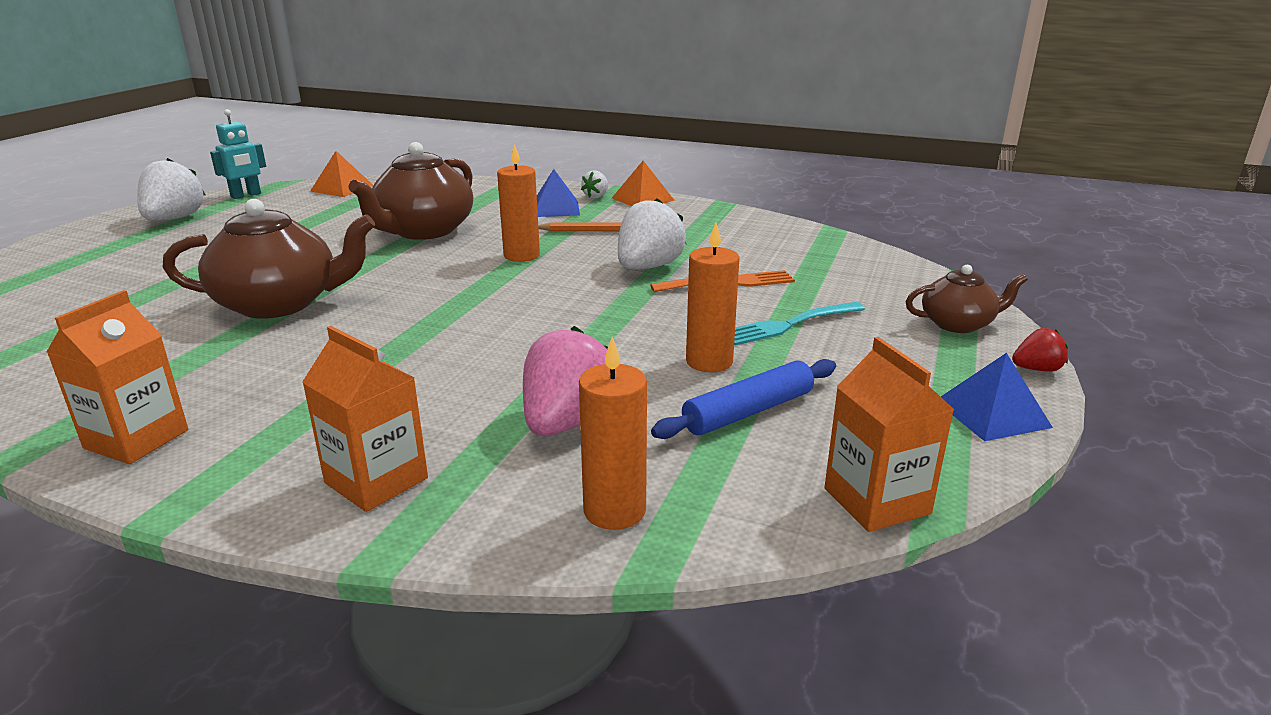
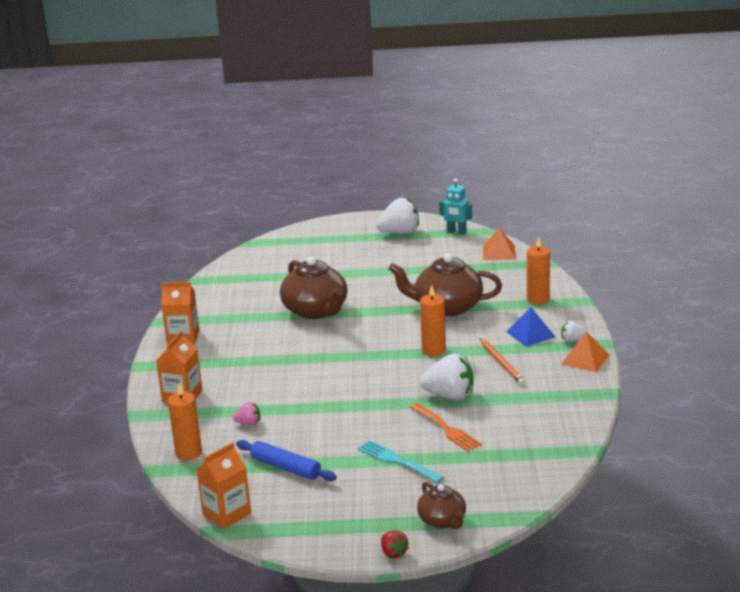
camera: 70 degrees right, 0 degrees up
(568, 422) = (248, 423): pink strawberry -> pink strawberry, size x0.51
(709, 362) = (332, 445): orange candle -> orange candle (538, 299)
(992, 413) = (327, 540): blue pyramid -> none

